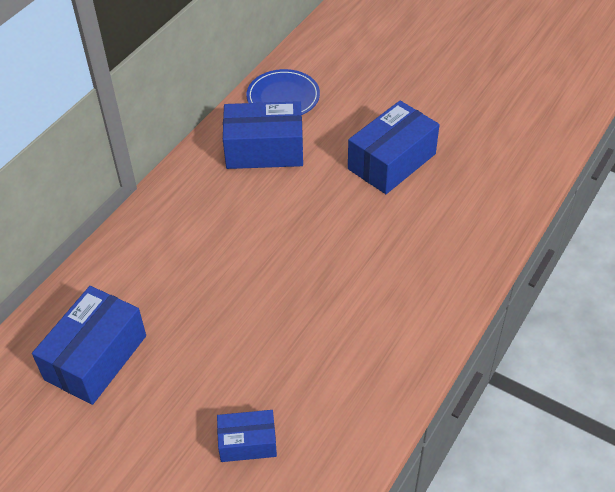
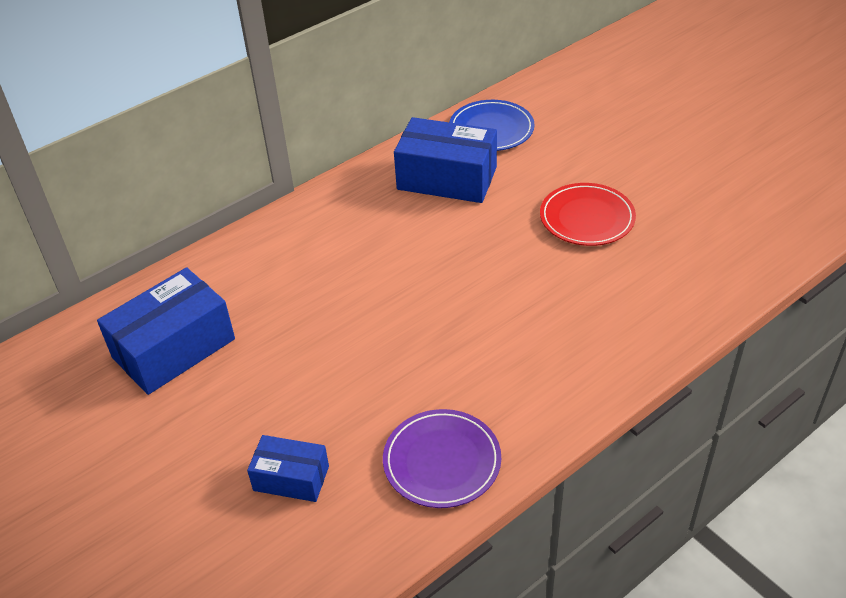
camera: 20 degrees right, 5 degrees down
(361, 395) = (442, 461): none -> purple plate
(391, 161) = (587, 218): blue box -> red plate

